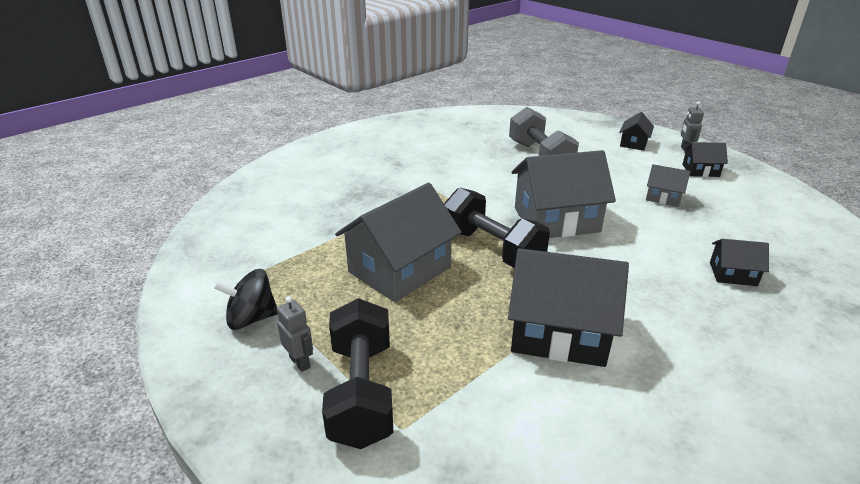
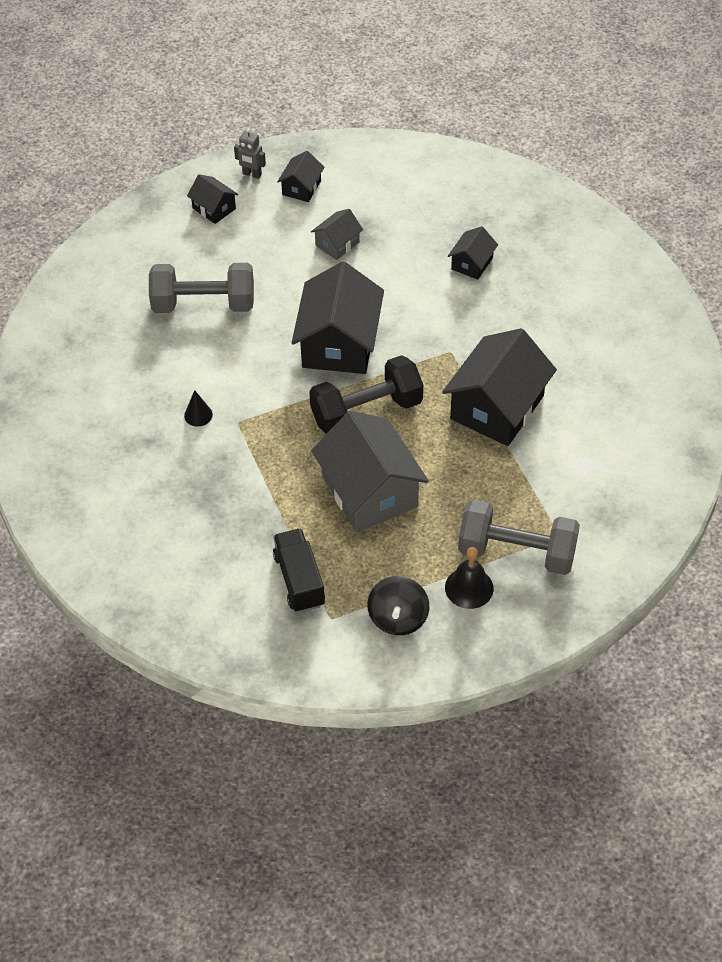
camera: 70 degrees left, 20 degrees up
(285, 252) = (299, 580): none -> black truck
(300, 362) = (469, 588): grey robot -> black bell
(361, 392) = (516, 552): black dumbbell -> grey dumbbell
(434, 175) = (198, 415): none -> black cone
(556, 219) = (339, 343): grey house -> black house

